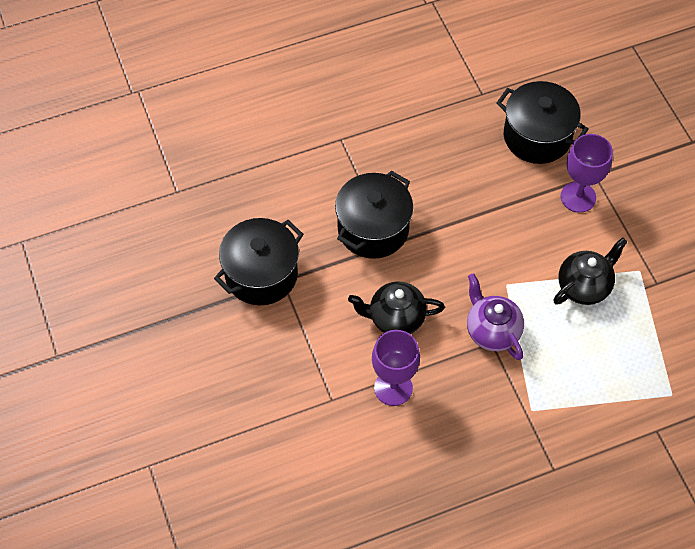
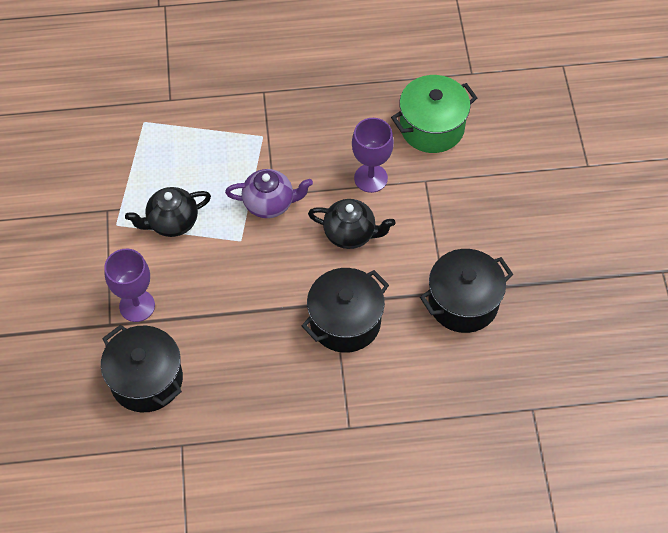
camera: 165 degrees left, 0 degrees up
(341, 471) = (432, 127): none -> green pot
(492, 331) = (269, 203): purple teapot -> purple teapot turned 75 degrees counterclockwise

